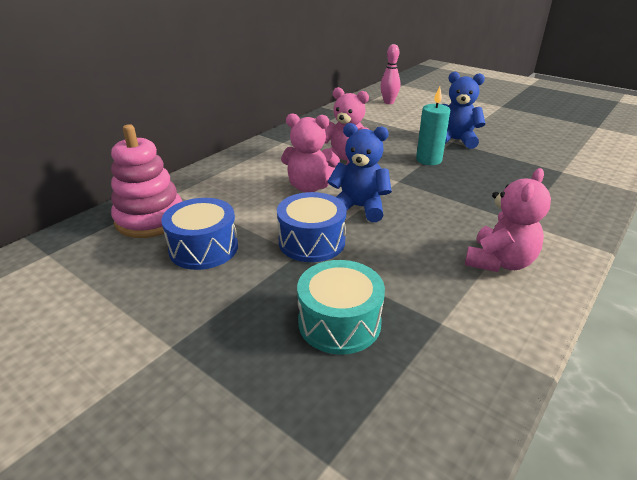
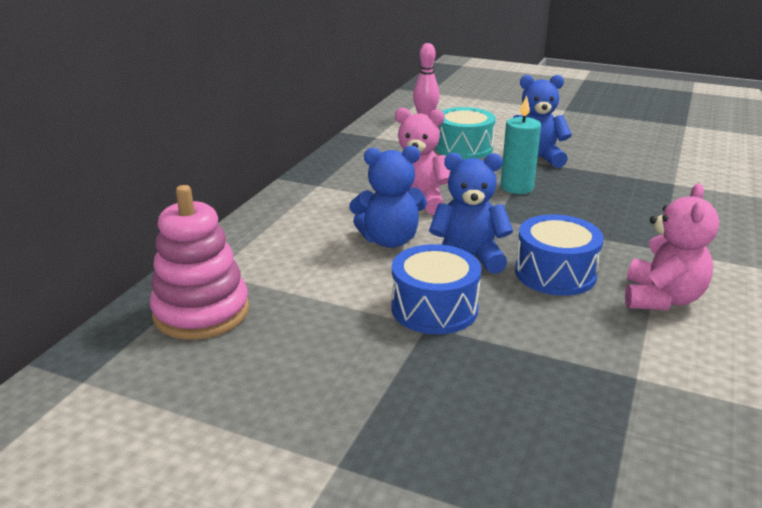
camera: 15 degrees left, 5 degrees down
(203, 248) = (300, 338): blue drum -> blue drum (555, 273)
(309, 187) = (389, 240): pink teddy bear -> blue teddy bear
(339, 322) = (524, 398): turquoise drum -> turquoise drum (464, 148)

